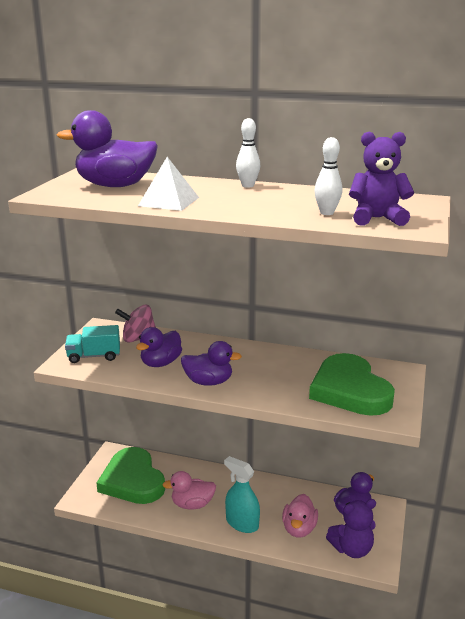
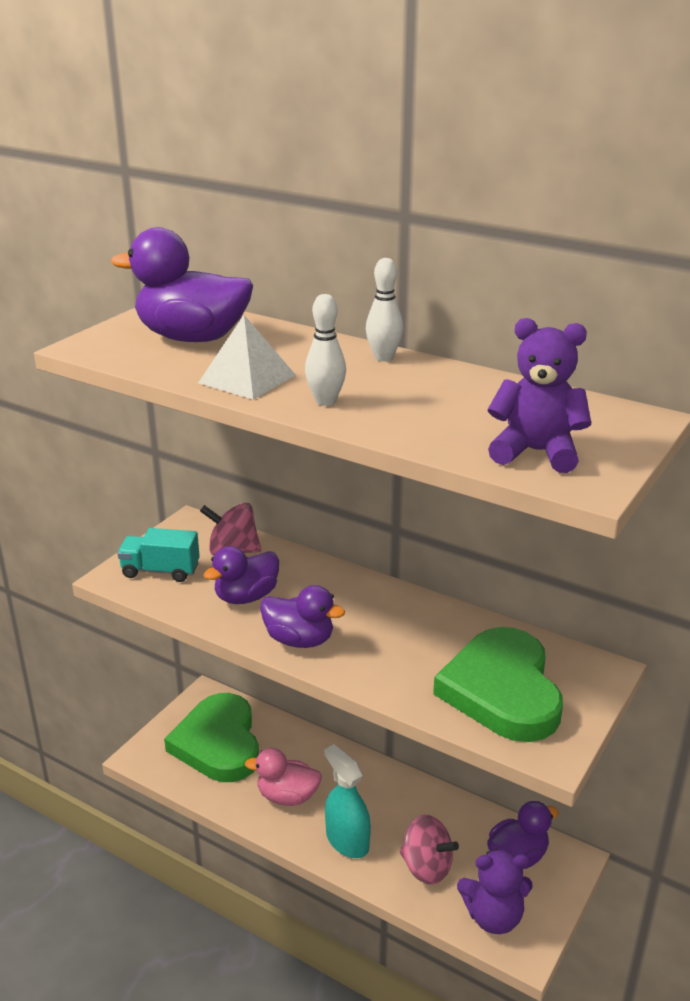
camera: 15 degrees right, 5 degrees up
(299, 529) = (426, 867): pink duck -> pink spinning top
(327, 213) = (465, 430): white bowling pin -> white bowling pin (325, 401)

